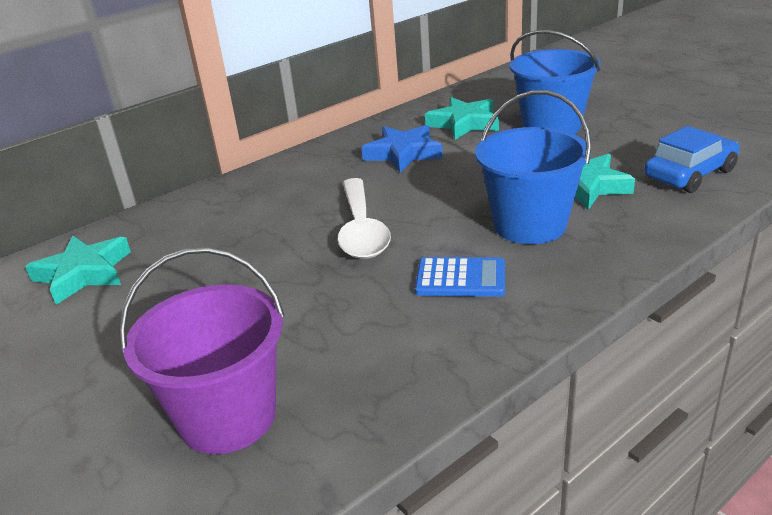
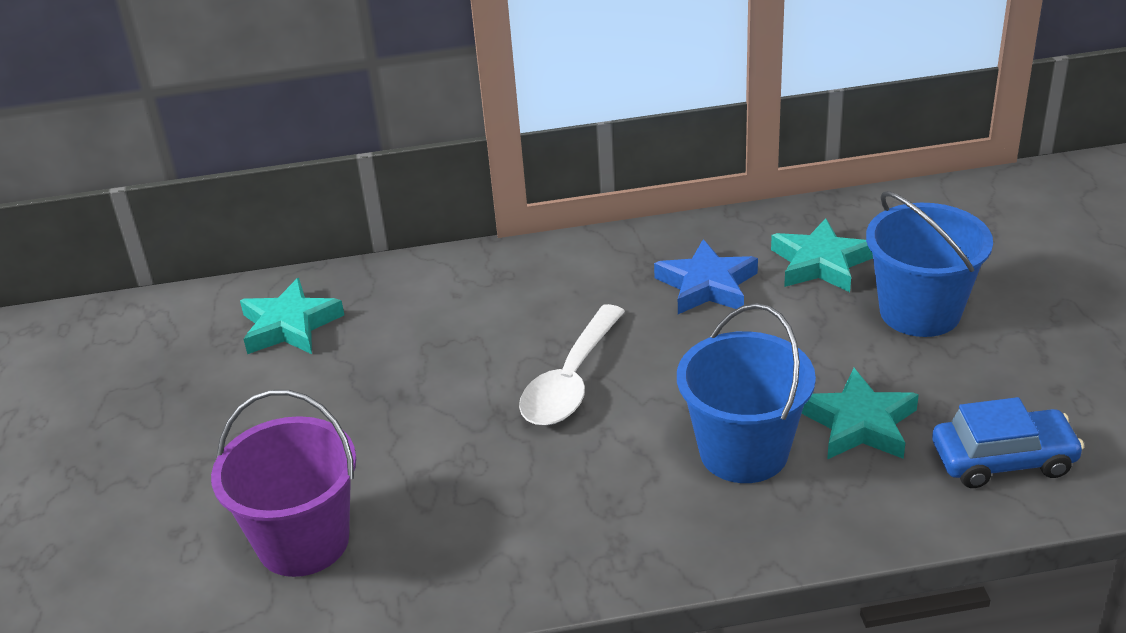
camera: 30 degrees right, 5 degrees up
(460, 278) = (610, 488): blue calculator -> none

